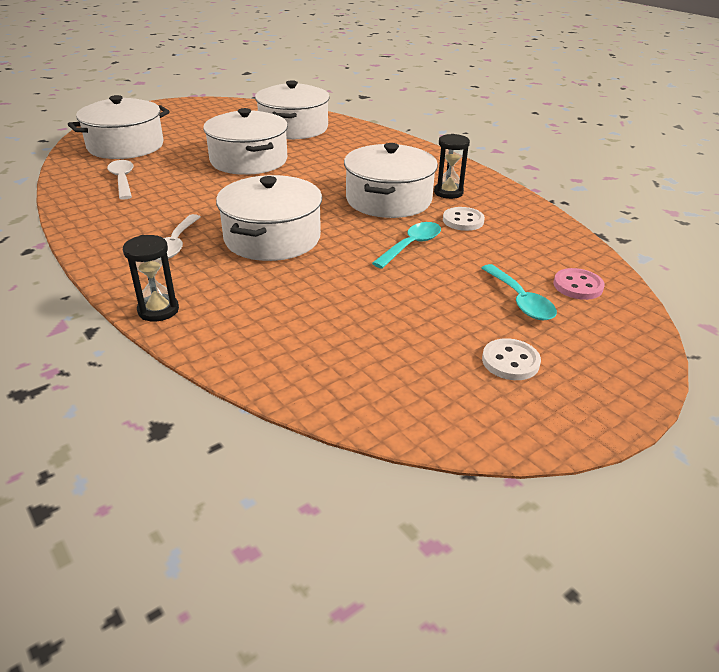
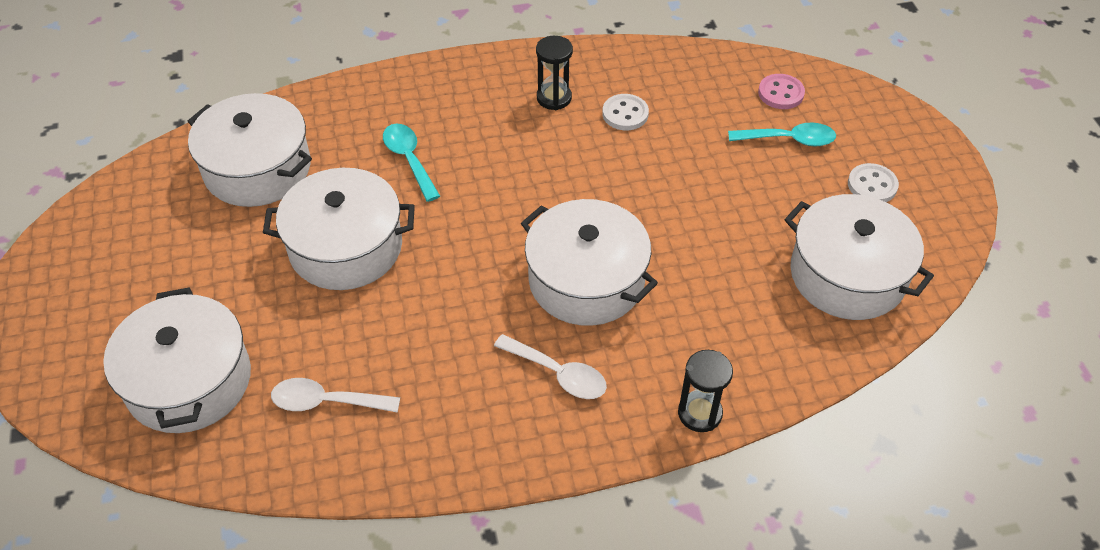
camera: 65 degrees left, 15 degrees up
(389, 200) = (544, 152): white pot -> white pot (847, 275)
(411, 246) = (658, 173): turquoise spoon -> turquoise spoon (409, 160)

